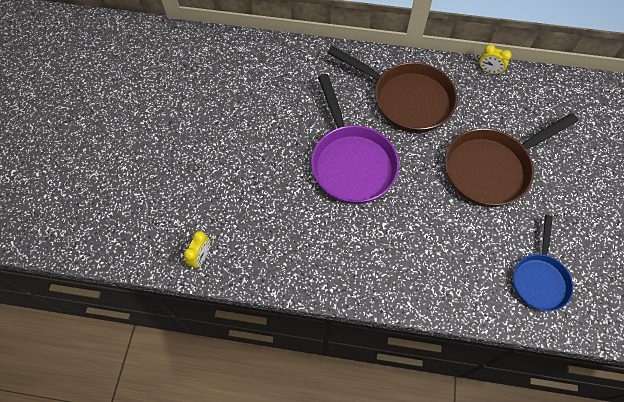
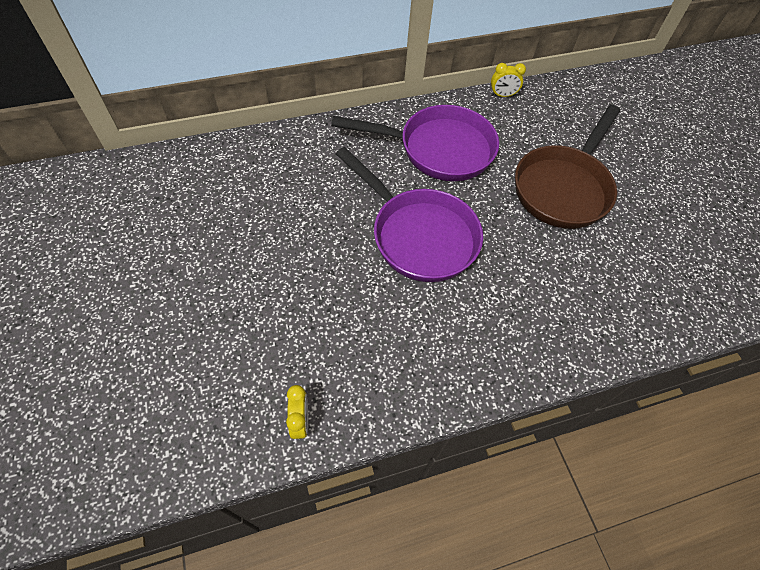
camera: 30 degrees left, 5 degrees down
(406, 99) = (438, 149): brown pan -> purple pan
(539, 279) = (676, 279): blue pan -> none

